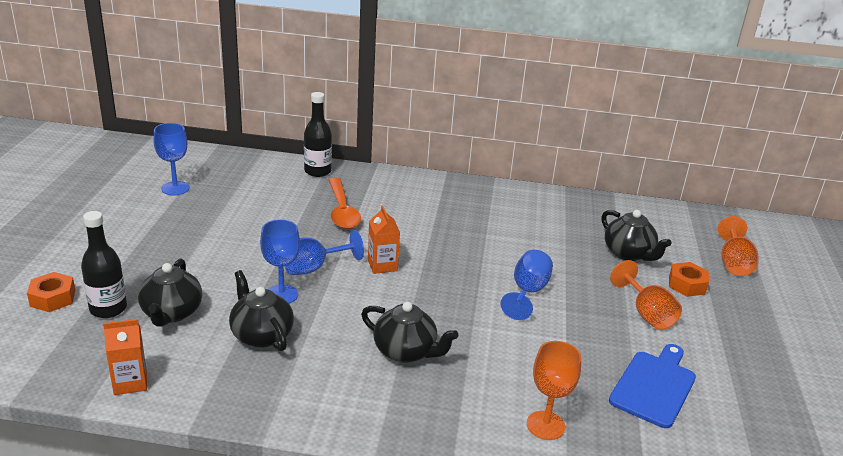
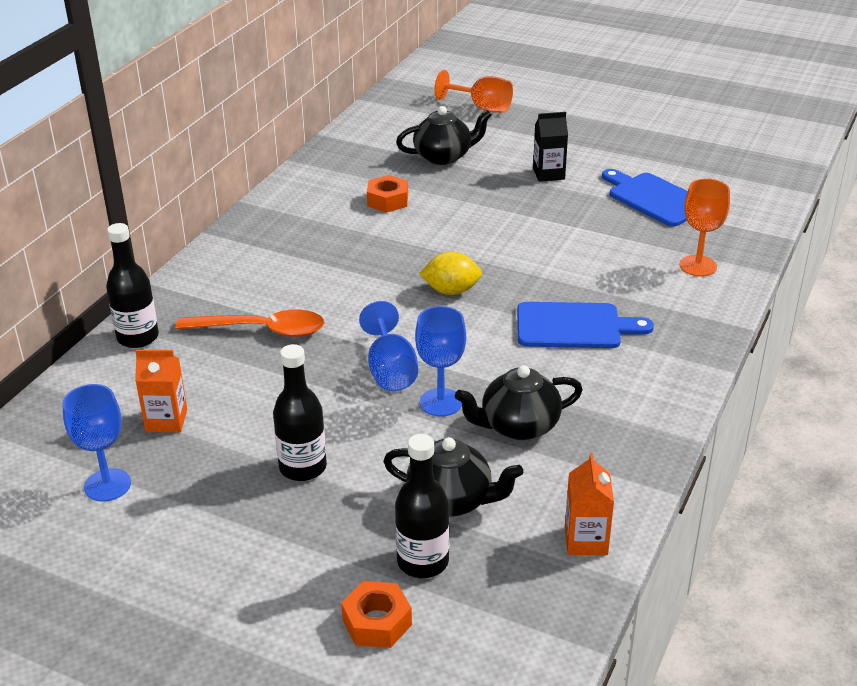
camera: 70 degrees left, 5 degrees up
(199, 249) = (303, 467): none -> black bottle
(382, 265) = (405, 317): orange carton -> orange carton (166, 420)
(406, 351) = (574, 326): black teapot -> blue cutting board
(427, 282) = (451, 291): none -> yellow lemon
(527, 292) = (492, 231): blue goblet -> none
(646, 313) = (548, 174): orange goblet -> black carton
(686, 285) = (509, 141): orange nut -> orange nut (387, 200)

